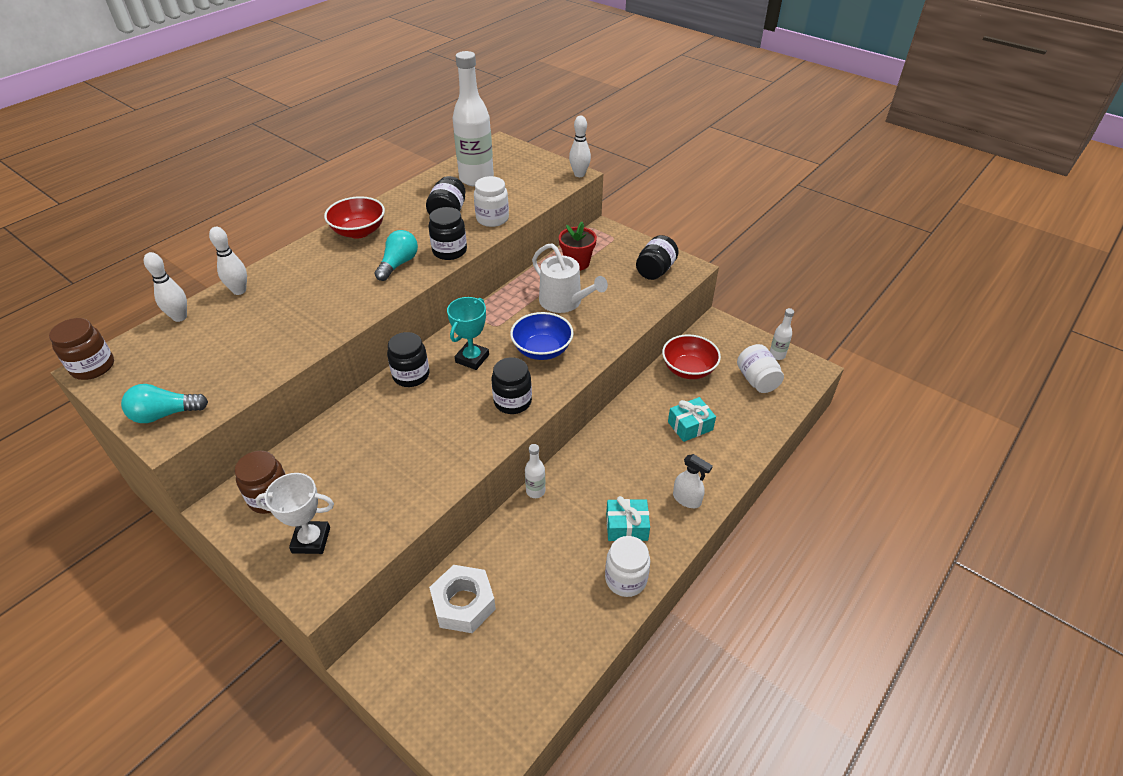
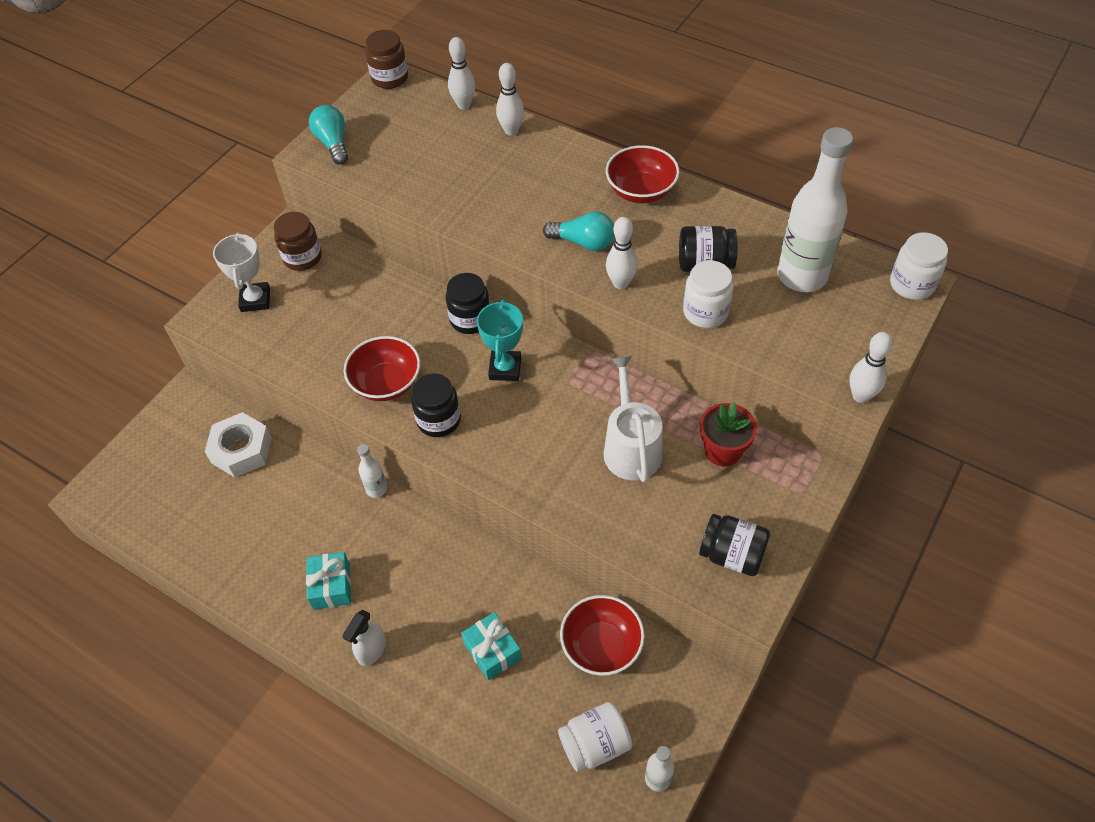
camera: 85 degrees right, 10 degrees up
(449, 251) = (620, 283): black jar -> white bowling pin
(462, 434) = (386, 383): none -> red bowl
(472, 358) = (505, 368): turquoise trophy -> turquoise trophy turned 75 degrees clockwise
(542, 350) = (531, 436): blue bowl -> none
(564, 302) = (631, 447): white watering can -> white watering can turned 135 degrees clockwise
(626, 579) = (264, 590): white jar -> white jar (912, 284)

